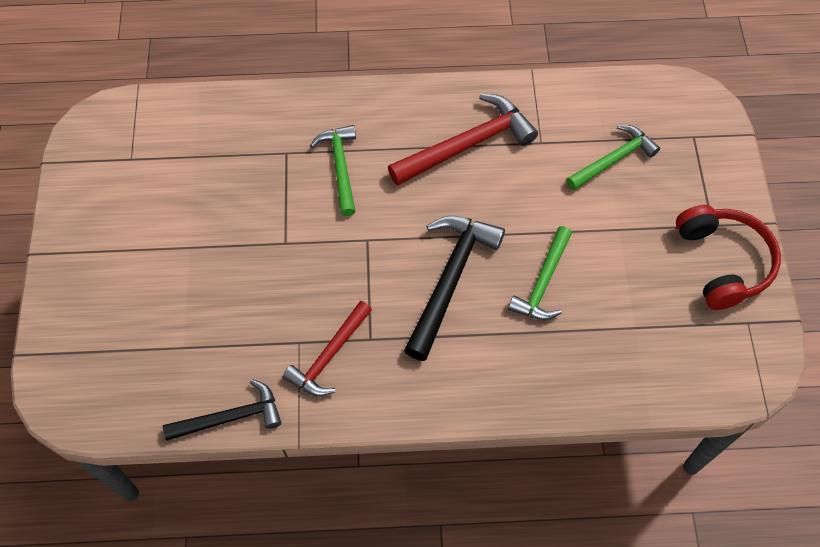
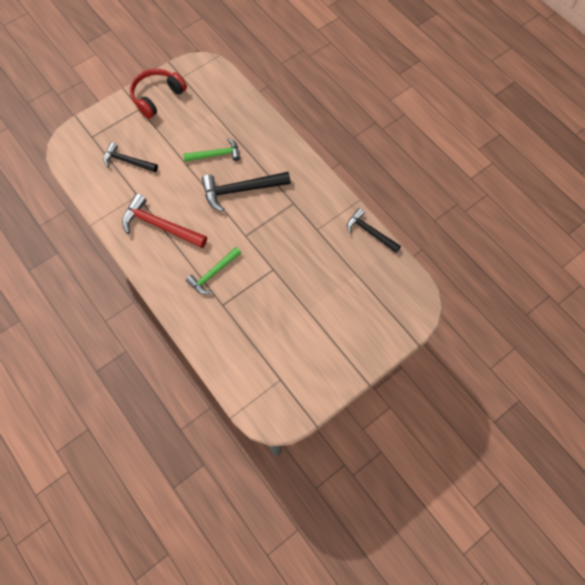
camera: 125 degrees left, 5 degrees up
(329, 356) = (313, 213): red hammer -> none
(613, 159) = (127, 161): green hammer -> black hammer

